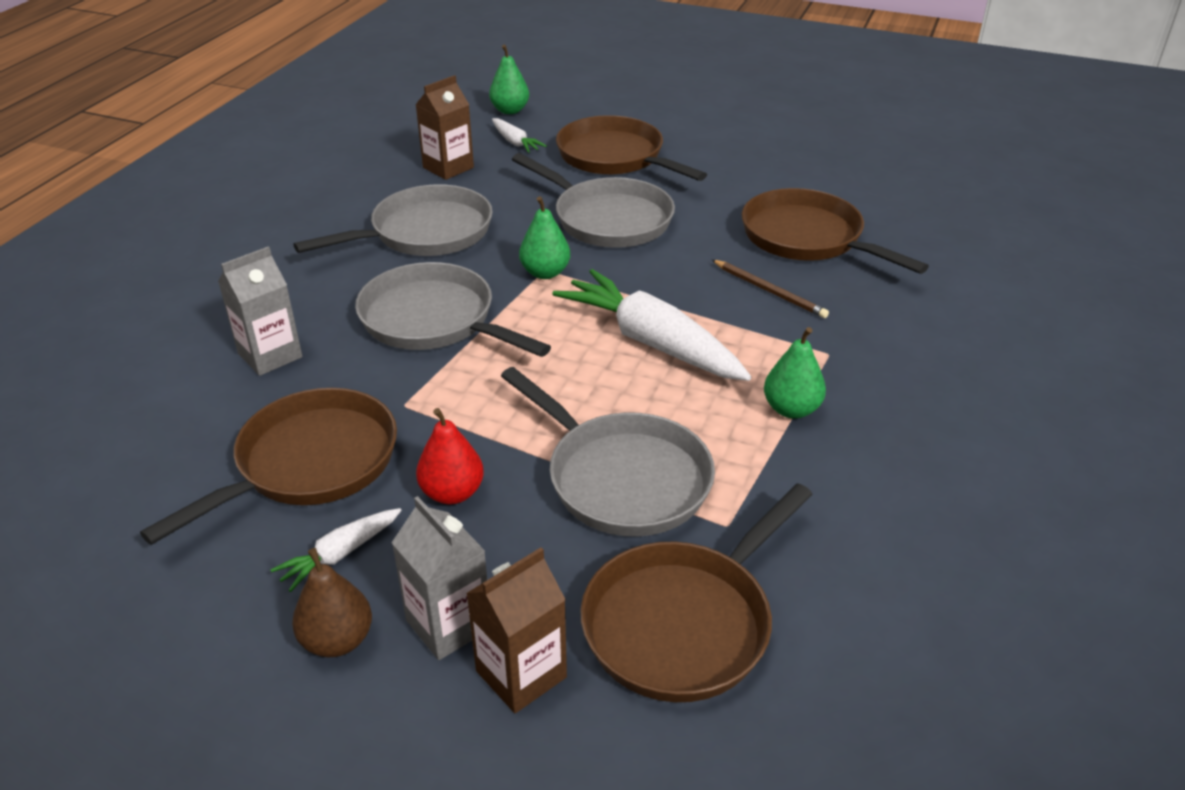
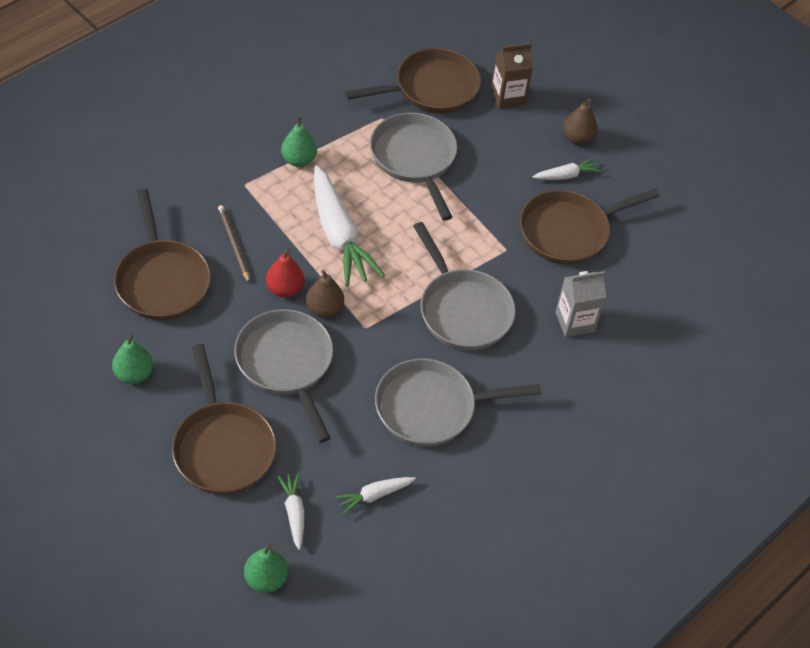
camera: 160 degrees left, 15 degrees up
(448, 168) = (374, 496): brown carton -> white carrot
(448, 624) = (528, 126): grey carton -> none
(452, 493) = (502, 185): red pear -> red pear (285, 289)
(545, 273) = (367, 324): green pear -> green pear (134, 374)
(606, 270) = (324, 309): none -> brown pear

